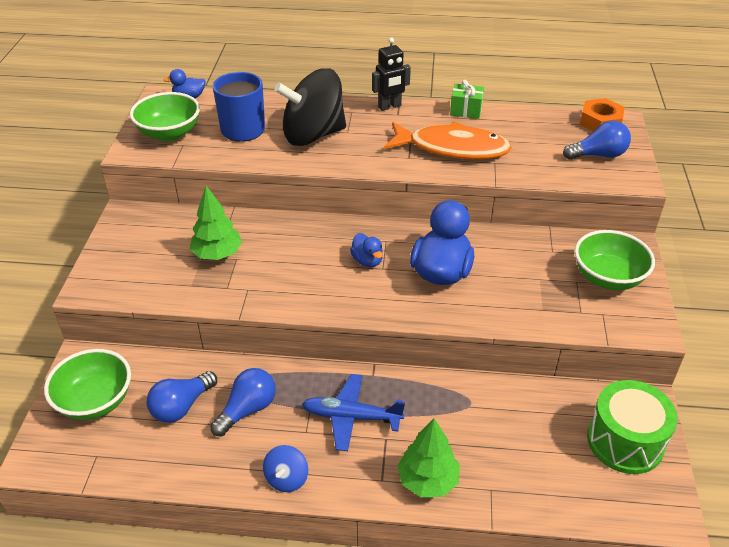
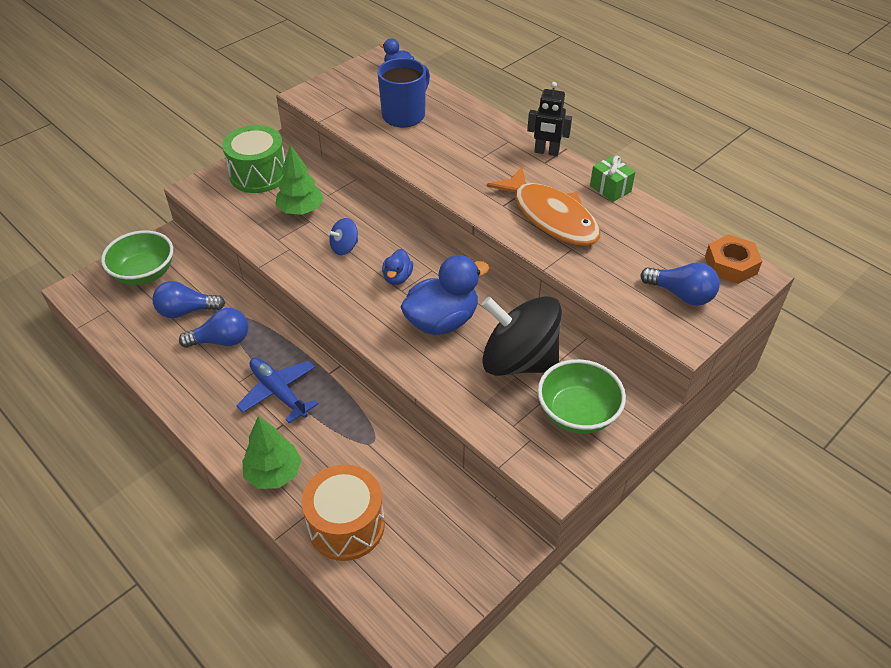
camera: 40 degrees right, 5 degrees up
(169, 133) = (348, 93): green bowl -> none
(286, 478) = (191, 404): blue spinning top -> blue spinning top (344, 247)
(313, 135) = (451, 146): black spinning top -> black spinning top (519, 361)
(529, 476) = (346, 525): none -> orange drum
(625, 441) = (452, 558): green drum -> green drum (258, 175)

